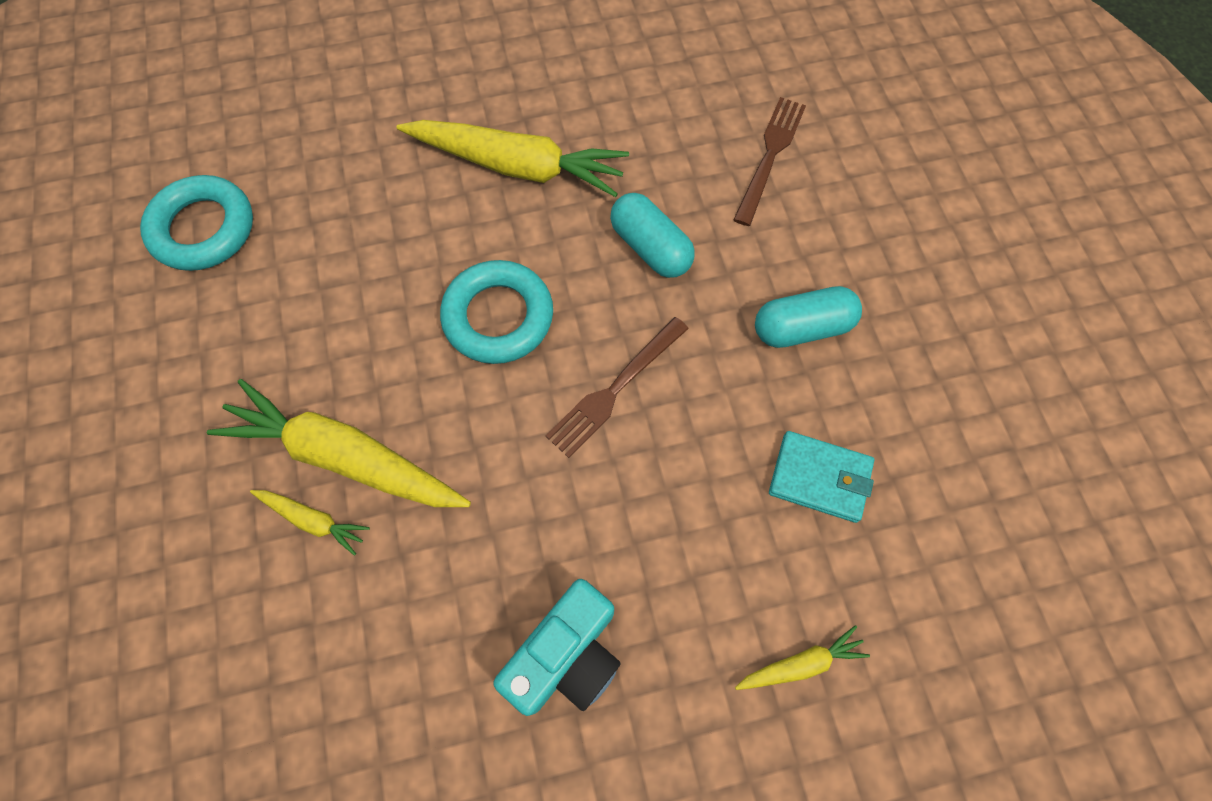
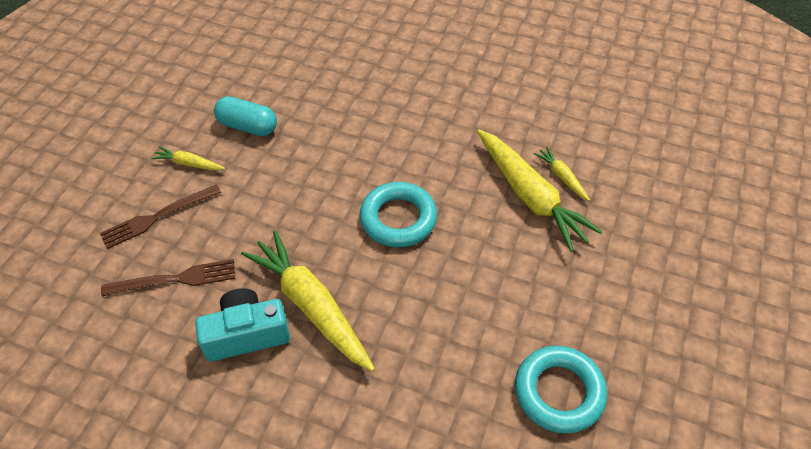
camera: 145 degrees left, 15 degrees down
(566, 655) = (472, 74): turquoise camera -> turquoise camera (246, 334)
(614, 390) = (367, 151): brown fork -> brown fork (176, 279)
(650, 247) = (280, 206): turquoise capsule -> none
(801, 664) = (380, 28): yellow carrot -> yellow carrot (189, 164)
(819, 478) = (309, 72): turquoise wallet -> none

